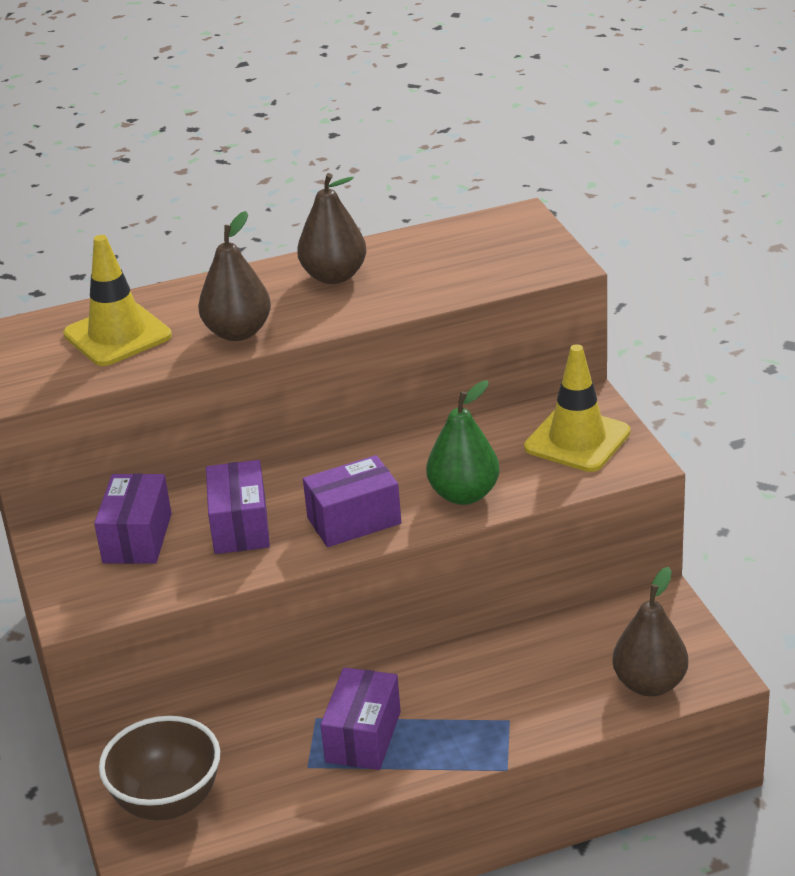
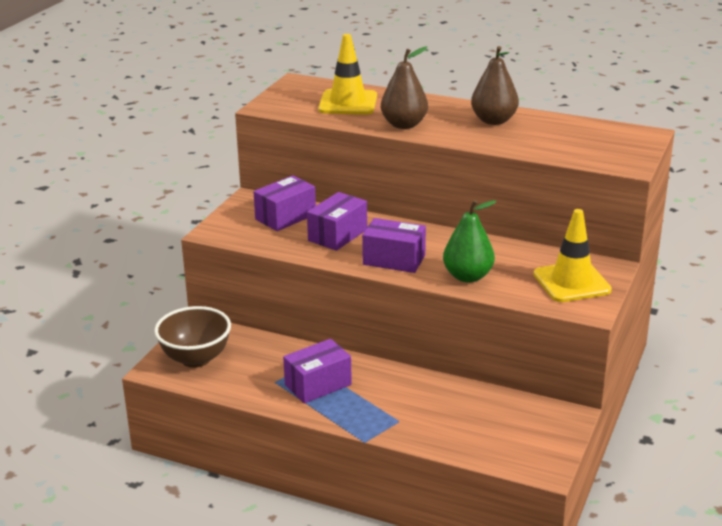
camera: 40 degrees right, 5 degrees down
(649, 684) = (499, 450): brown pear -> none

